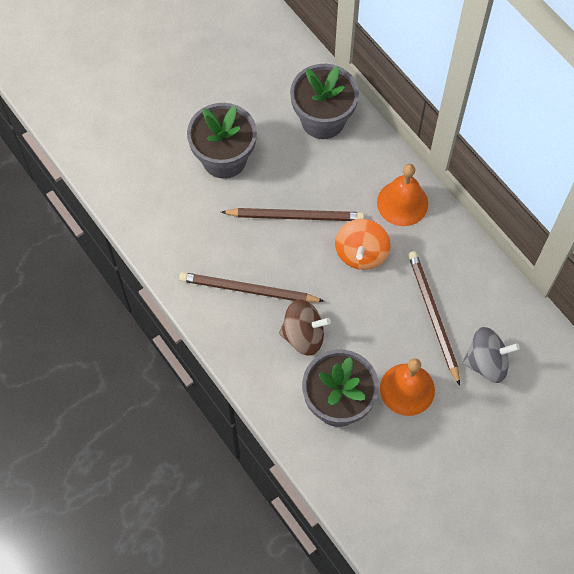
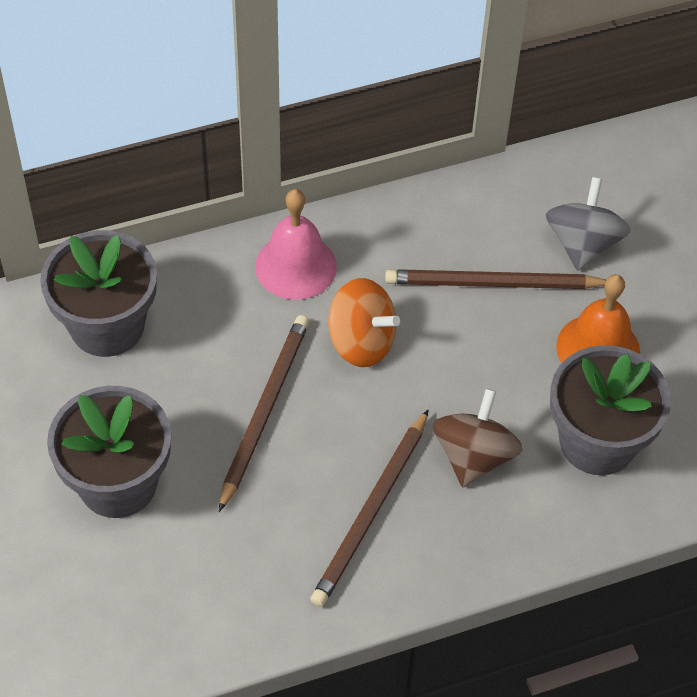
camera: 75 degrees left, 10 degrees down
(402, 203) = (295, 266): orange bell -> pink bell

